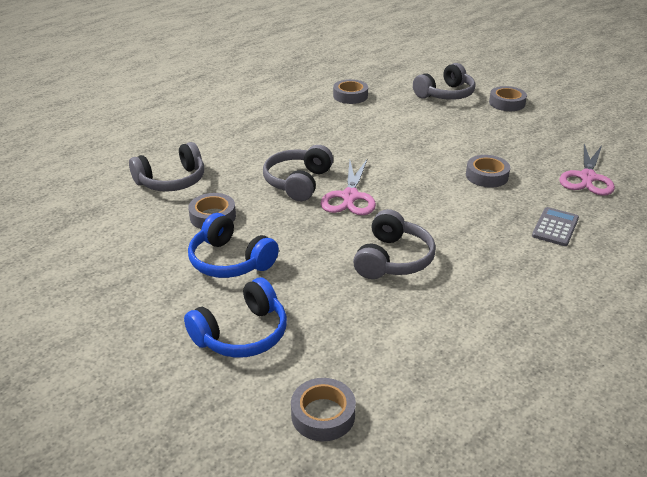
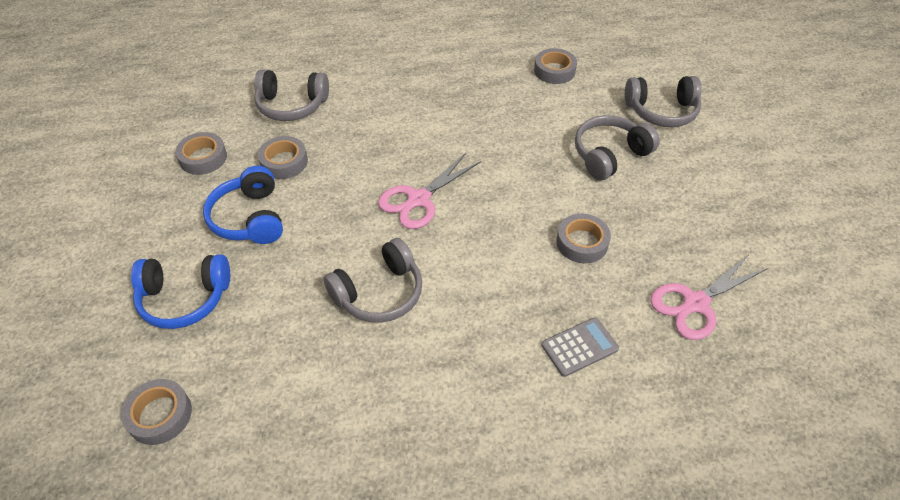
camera: 35 degrees right, 15 degrees up
(298, 182) = (391, 158): grey headphones -> grey headphones (609, 155)
(507, 103) = (721, 154): grey tape -> grey tape (203, 158)

